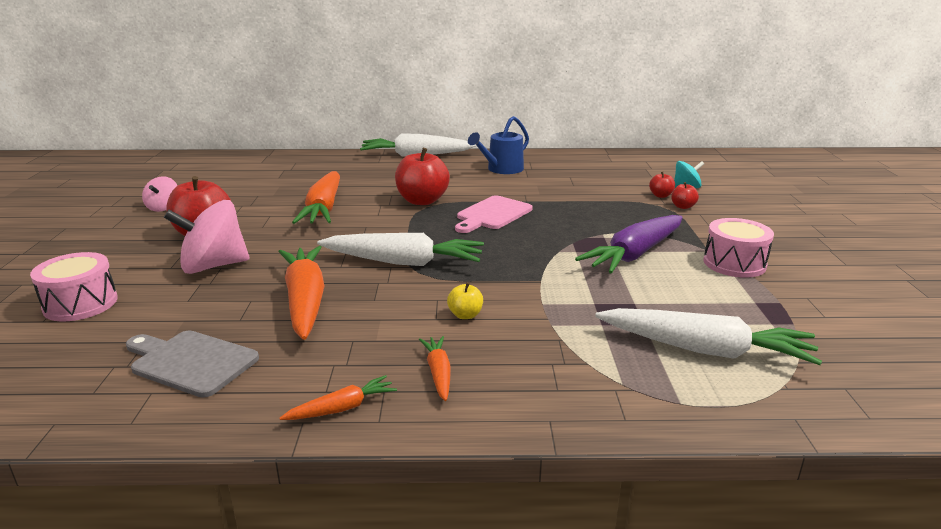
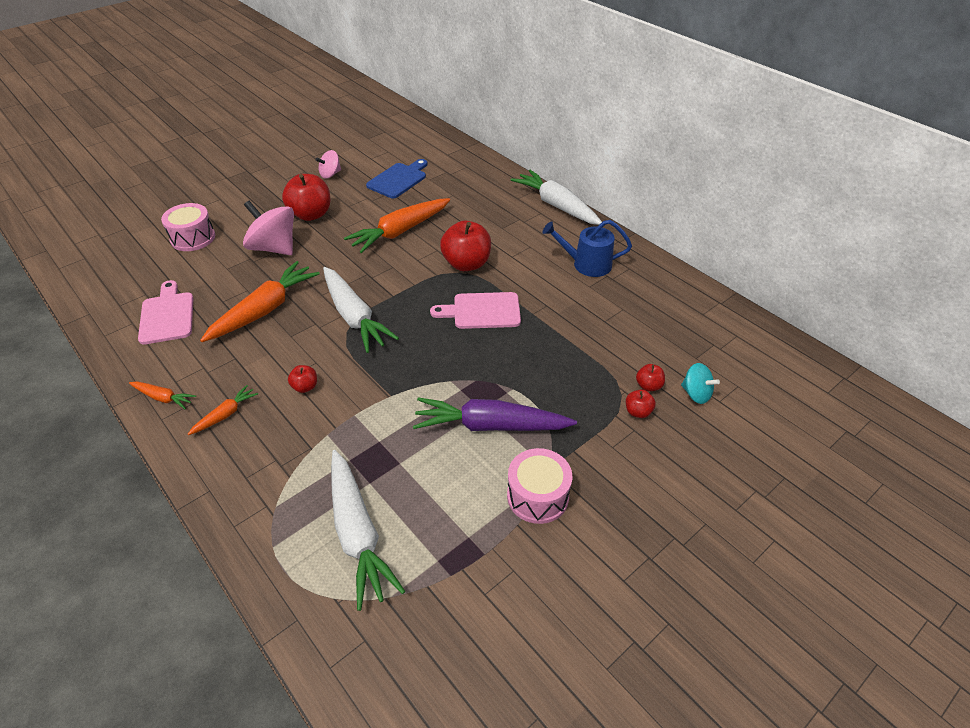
camera: 50 degrees right, 20 degrees up
(191, 362) = (167, 315): grey cutting board -> pink cutting board
(248, 187) = (399, 179): none -> blue cutting board
(465, 315) = (305, 387): yellow apple -> red apple

